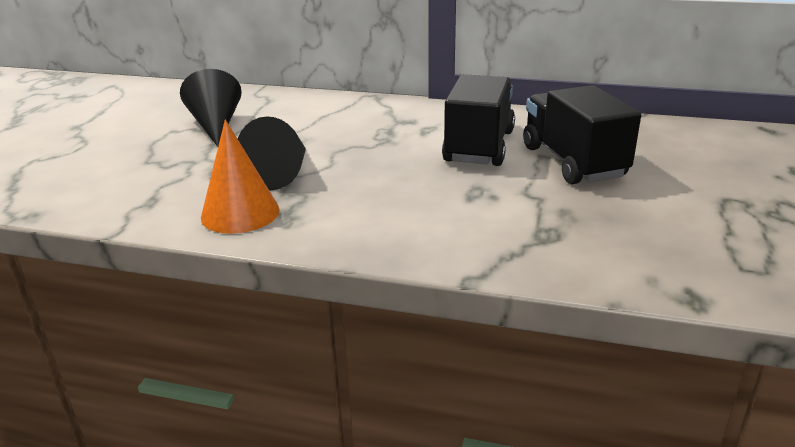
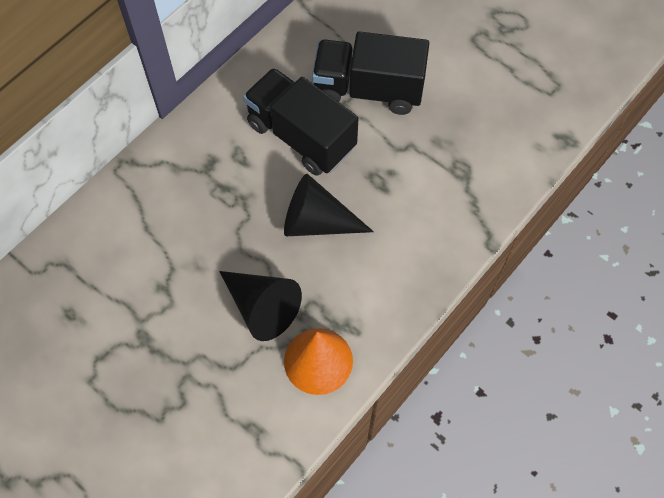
camera: 65 degrees left, 35 degrees up
(216, 126) = (106, 335): black cone -> black cone (317, 222)

